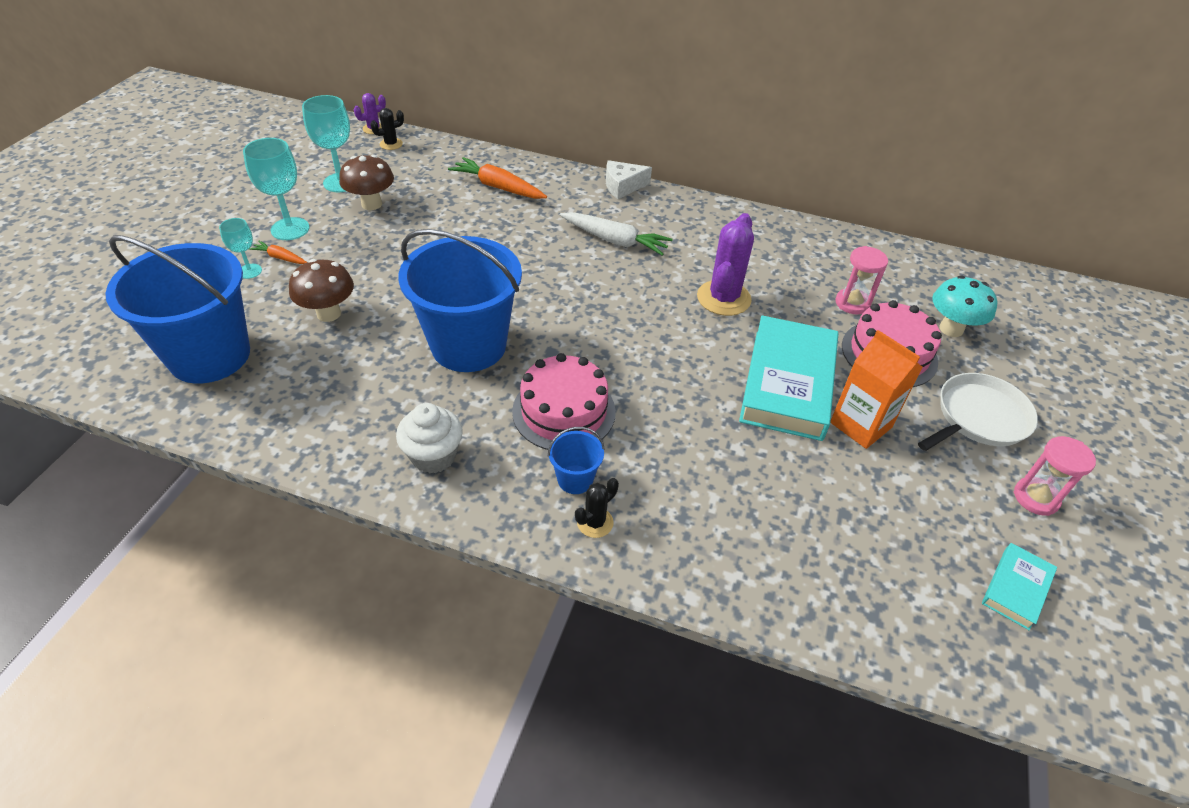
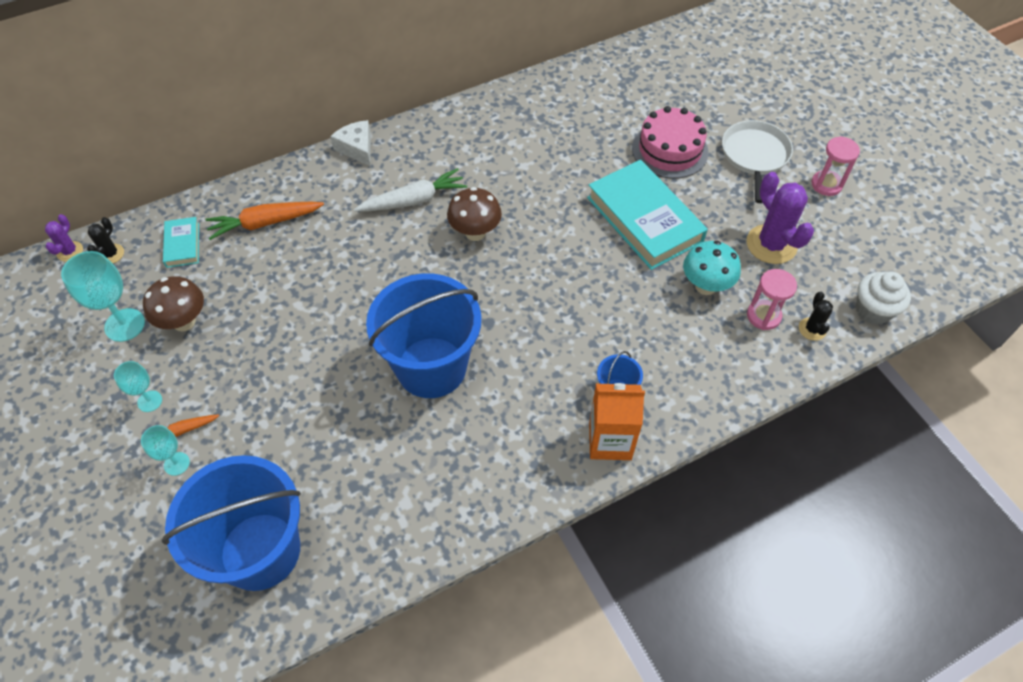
camera: 45 degrees left, 10 degrees up
(290, 229) = (150, 401): turquoise goblet -> turquoise goblet, size x0.58
(329, 313) = (297, 436): brown mushroom -> brown mushroom (475, 232)
(433, 456) = (520, 460): white cupcake -> white cupcake (873, 310)
(564, 411) = (552, 356): pink cake -> none
(595, 522) = (659, 406): black cactus -> black cactus (812, 329)
(622, 186) = (357, 148): white cheese -> white cheese turned 120 degrees clockwise
(723, 298) = (538, 188): purple cactus -> purple cactus (771, 244)
(852, 303) = (612, 129): pink hourglass -> pink hourglass (763, 316)
(860, 425) = (709, 213): orange carton -> orange carton (610, 441)
(951, 329) = (680, 104): turquoise mushroom -> turquoise mushroom (705, 286)
(1016, 588) = (869, 247): turquoise book -> turquoise book (182, 245)

